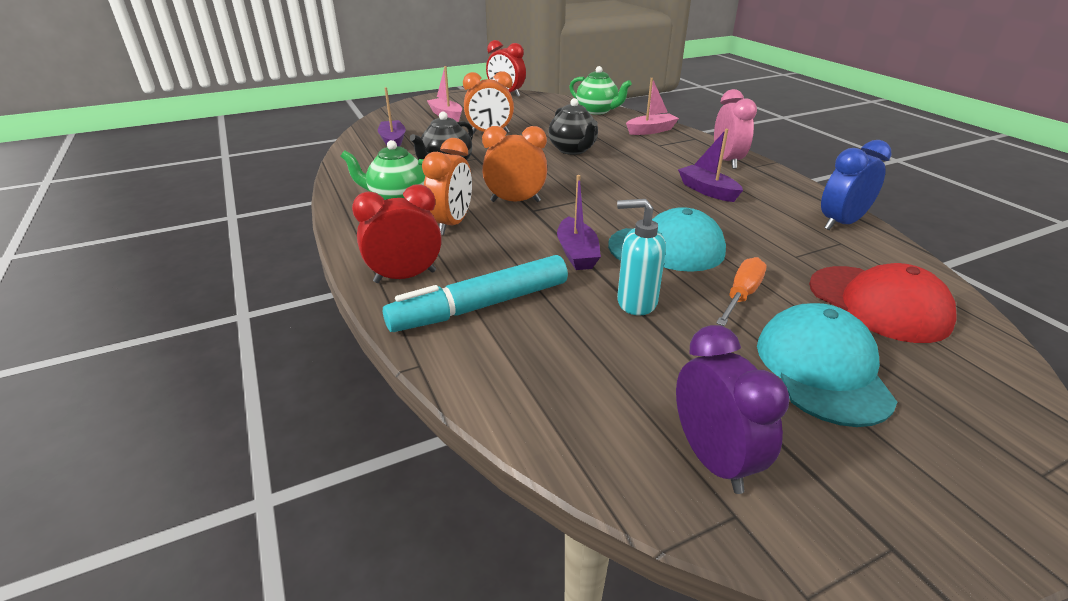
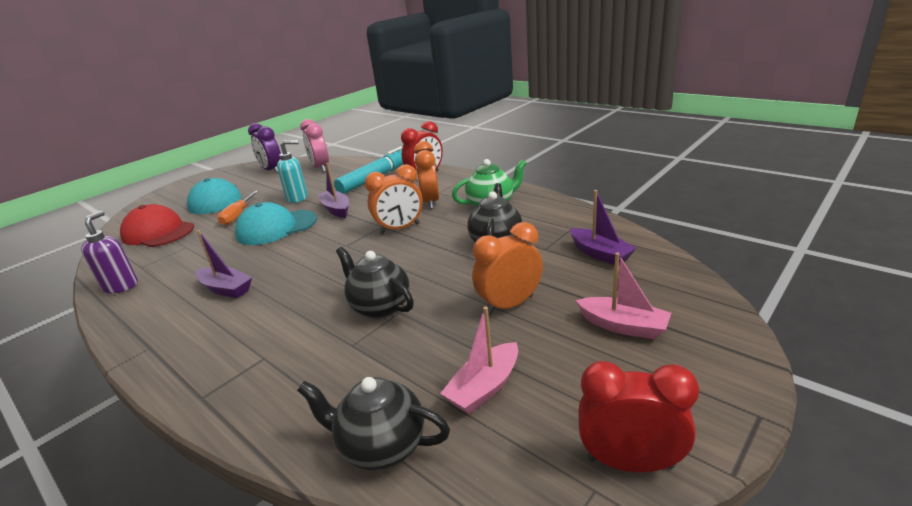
camera: 160 degrees right, 5 degrees down
(597, 111) = (381, 446): green teapot -> black teapot
(651, 131) = (272, 397): pink boat -> pink boat (484, 387)
(727, 161) = (179, 348): pink clock -> pink clock (320, 168)
(841, 223) = (121, 286): blue clock -> purple soap dispenser

